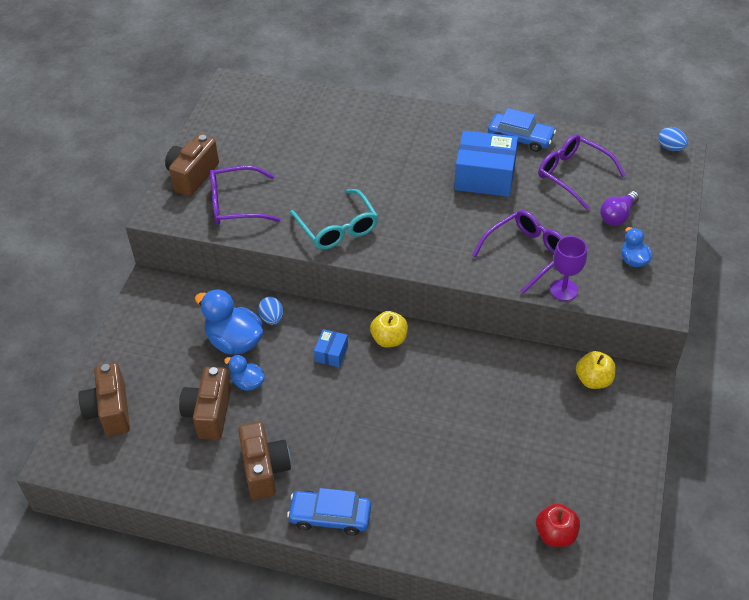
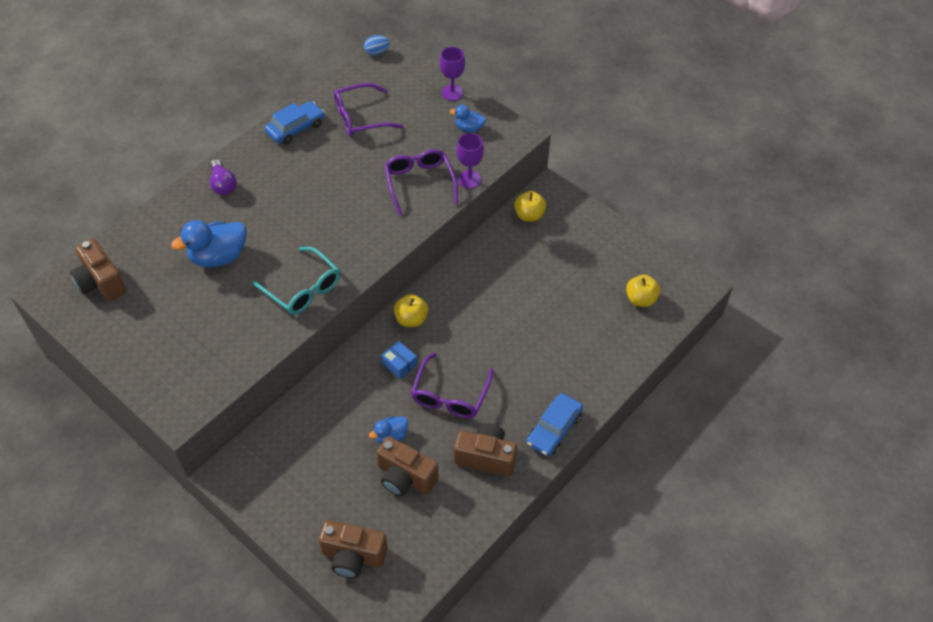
camera: 65 degrees left, 5 degrees up
(192, 176) = (151, 371): brown camera -> brown camera (101, 282)
(234, 341) = (339, 429): blue duck -> blue duck (218, 257)
(236, 204) = (216, 350): purple glasses -> purple glasses (450, 395)
(272, 318) = (333, 392): blue egg -> none
(337, 228) = (303, 288): turquoise glasses -> turquoise glasses turned 45 degrees clockwise
(485, 176) = (320, 169): blue box -> none
(555, 534) = (640, 299): red apple -> yellow apple
(617, 216) = (421, 115): purple light bulb -> purple light bulb (223, 184)
(670, 226) = (452, 93): none -> purple goblet

